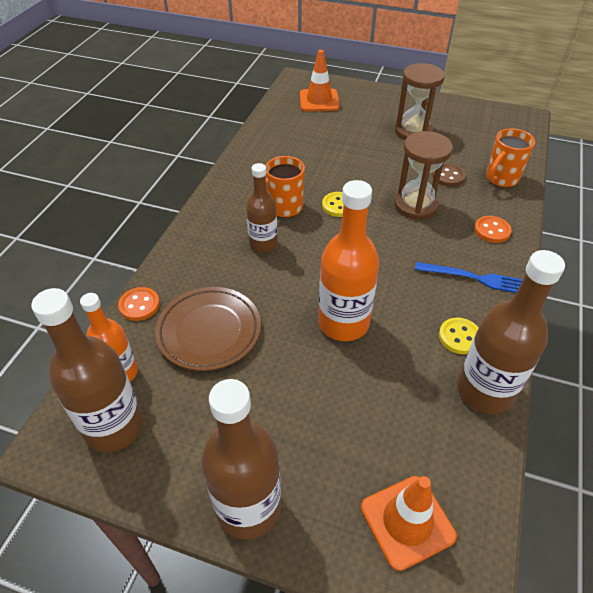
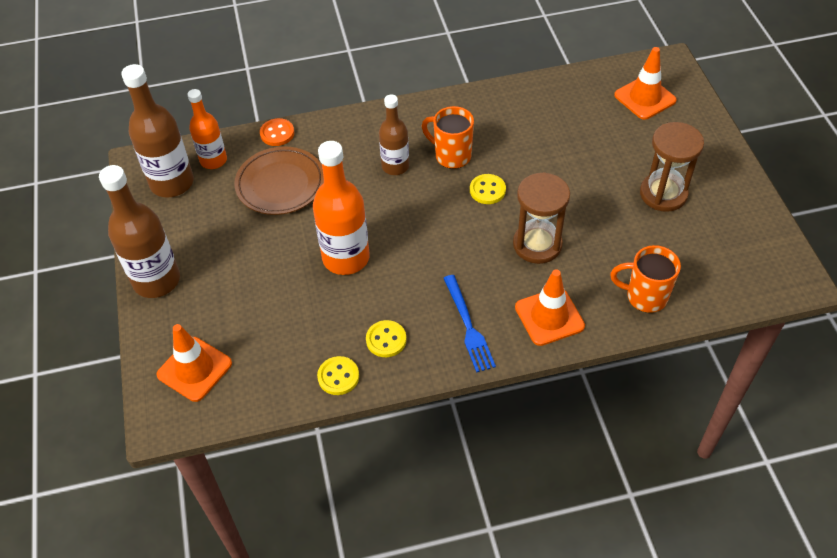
camera: 60 degrees right, 5 degrees up
(448, 176) = (608, 252): brown button -> none
(485, 391) = (338, 376): brown bottle -> yellow button
(492, 230) = (549, 316): orange button -> orange traffic cone

